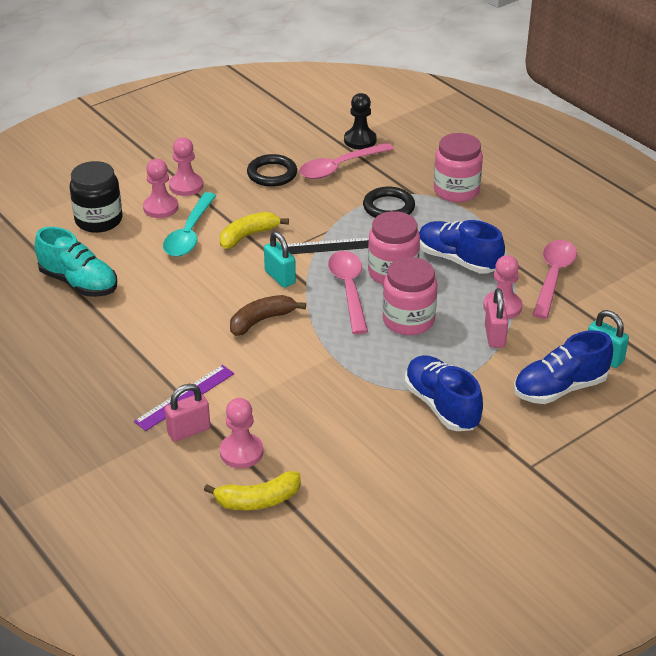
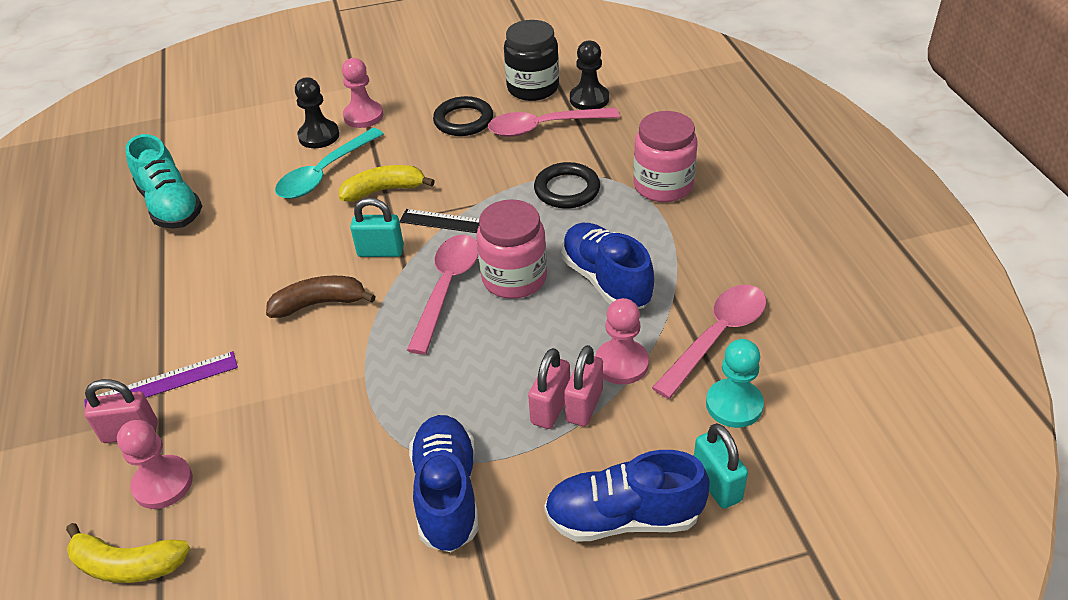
camera: 25 degrees right, 5 degrees up
(99, 220) = (247, 137): black jar -> black jar (533, 88)
(160, 208) = (319, 136): pink pawn -> black pawn
(280, 277) = (380, 251): turquoise padlock -> turquoise padlock turned 75 degrees counterclockwise
(408, 320) = (489, 350): pink jar -> none
(474, 343) = (551, 408): none -> pink padlock
(588, 312) = (734, 405): none -> turquoise pawn

